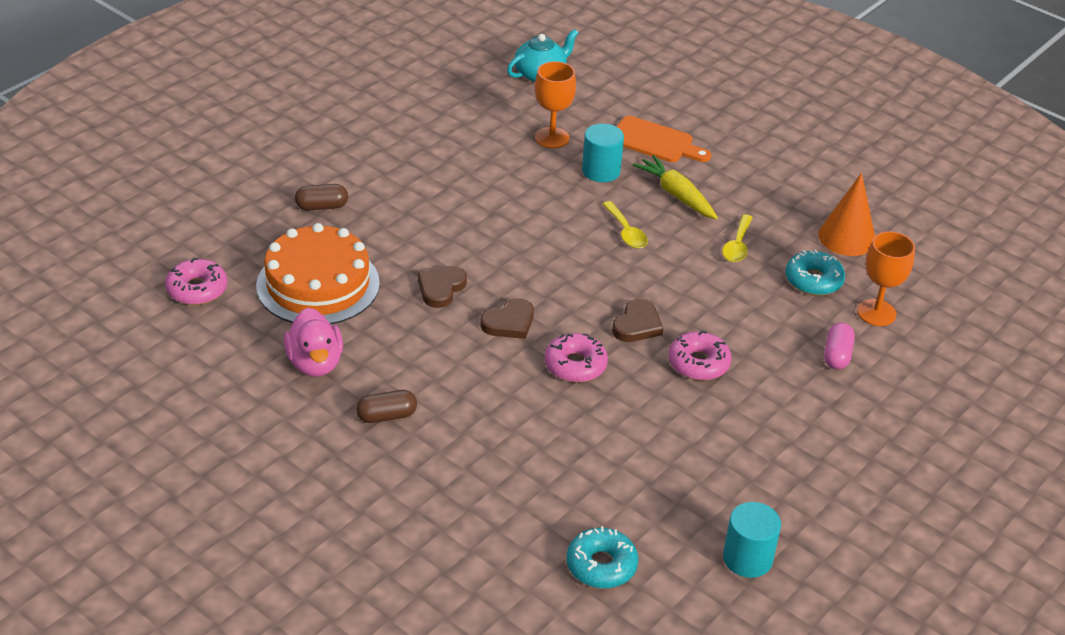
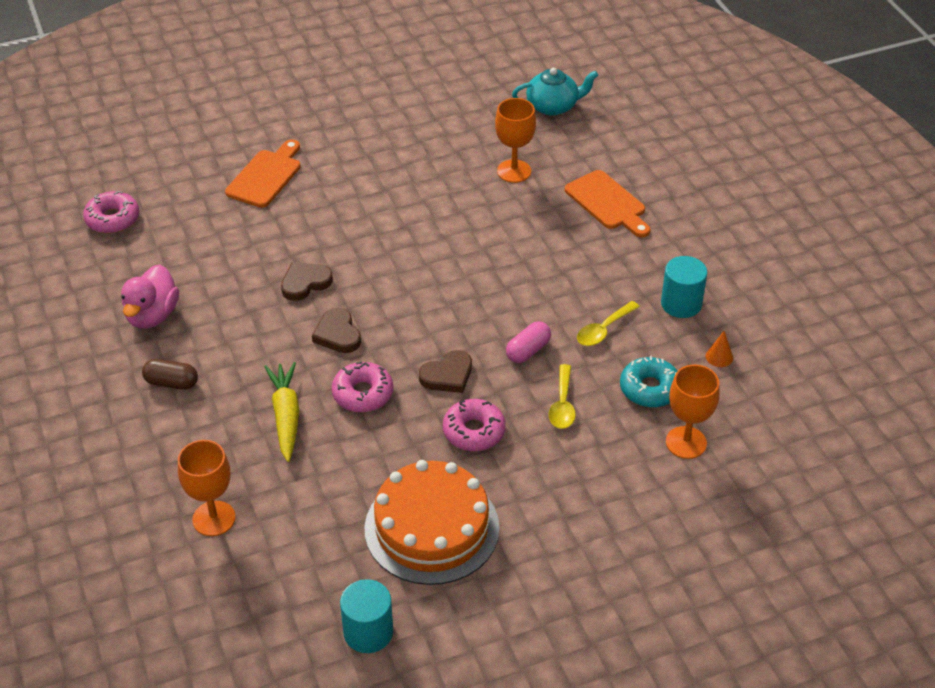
camera: 30 degrees right, 5 degrees up
(318, 284) = (208, 246): orange cake -> orange cake (431, 528)
(322, 206) = (266, 176): brown capsule -> orange cutting board
(509, 322) = (337, 334): brown heart -> brown heart turned 75 degrees clockwise
(530, 518) = (214, 518): none -> orange goblet
(601, 171) = (533, 216): turquoise cylinder -> turquoise cylinder (681, 304)
(601, 565) = (238, 585): turquoise donut -> none
(626, 232) = (509, 283): yellow spoon -> yellow spoon (562, 405)
(676, 195) = (585, 262): yellow carrot -> yellow carrot (286, 416)
(837, 355) = (611, 471): pink capsule -> pink capsule (528, 351)
(847, 237) = (719, 357): orange cone -> orange cone, size x0.45

